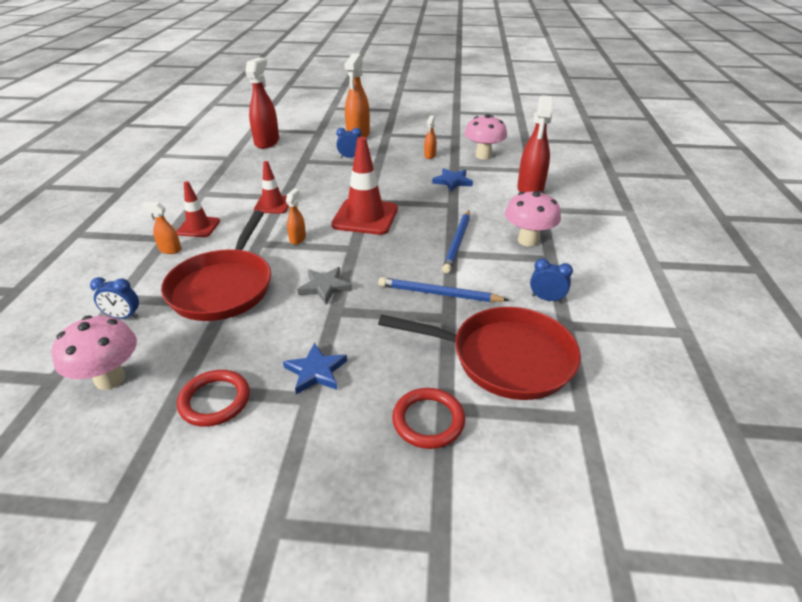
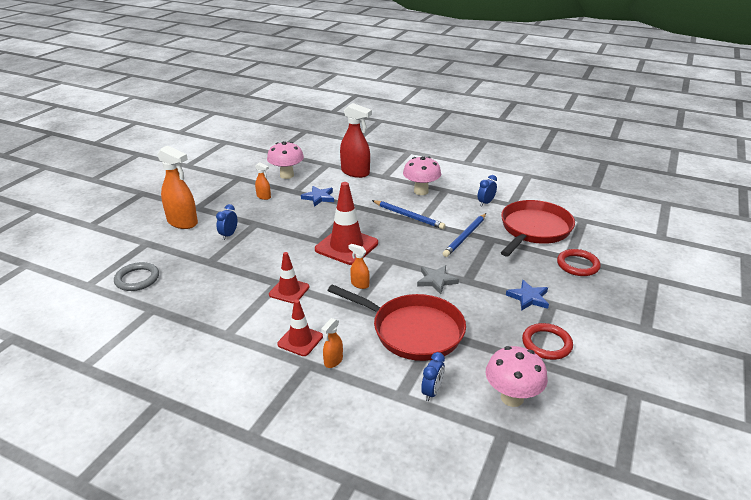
camera: 70 degrees left, 5 degrees down
(267, 142) = (137, 279): red spray bottle -> grey ring

